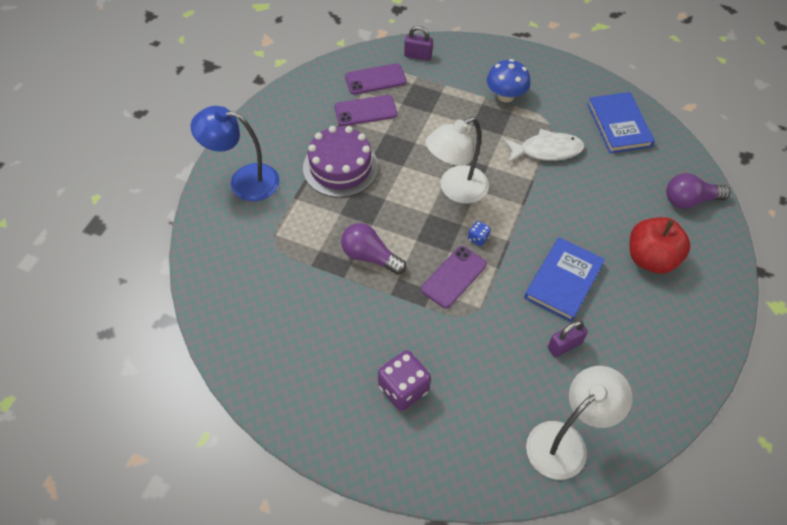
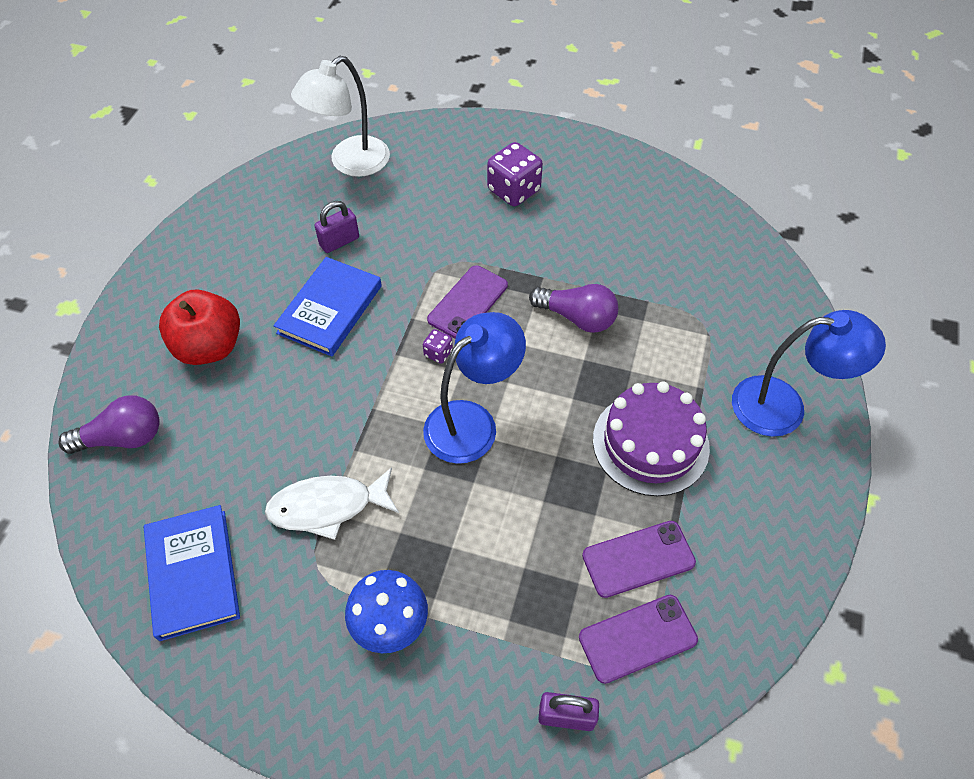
camera: 175 degrees right, 0 degrees up
(455, 190) = (472, 422): white lamp -> blue lamp
(478, 238) = (438, 353): blue dice -> purple dice

